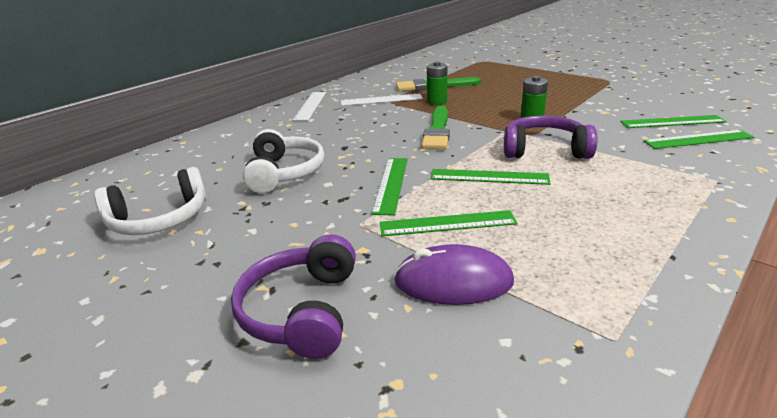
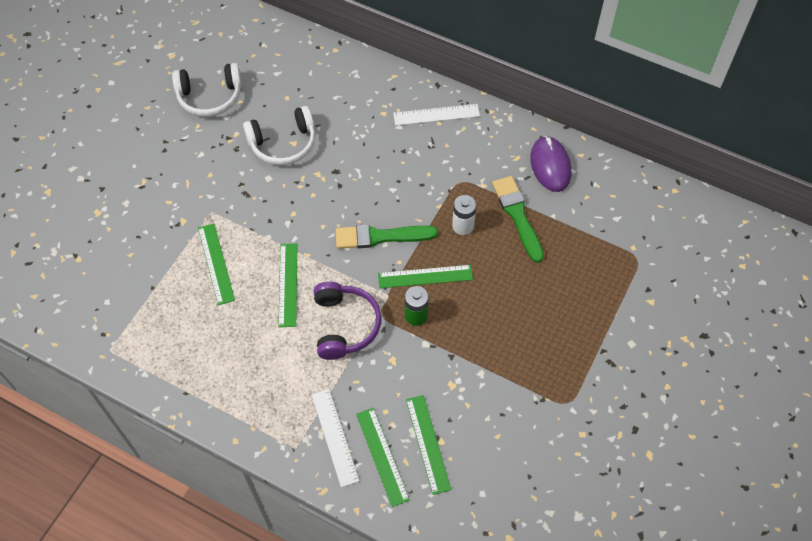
camera: 75 degrees right, 30 degrees up
(159, 219) = (210, 97): white headphones -> white headphones turned 60 degrees counterclockwise
(302, 310) = (125, 206): purple headphones -> none
(381, 100) = (462, 173): white ruler -> white ruler (335, 437)
(391, 184) = (270, 219): green ruler -> green ruler (425, 276)
(437, 102) = (463, 226): green battery -> white battery
(453, 281) = (153, 273): purple mouse -> purple mouse (550, 165)

